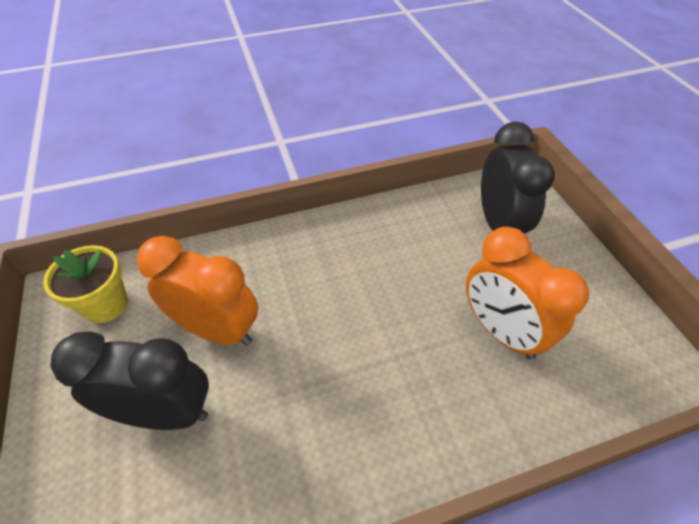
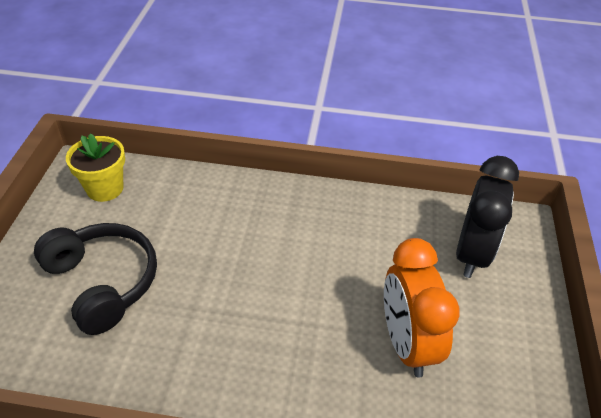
camera: 25 degrees right, 5 degrees down
(165, 413) = (103, 282): black clock -> black headphones
(217, 330) = (173, 240): orange clock -> none

